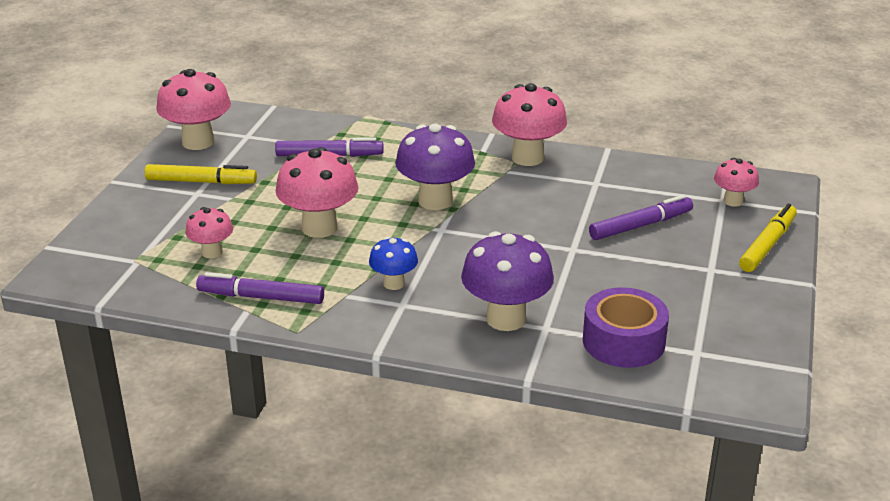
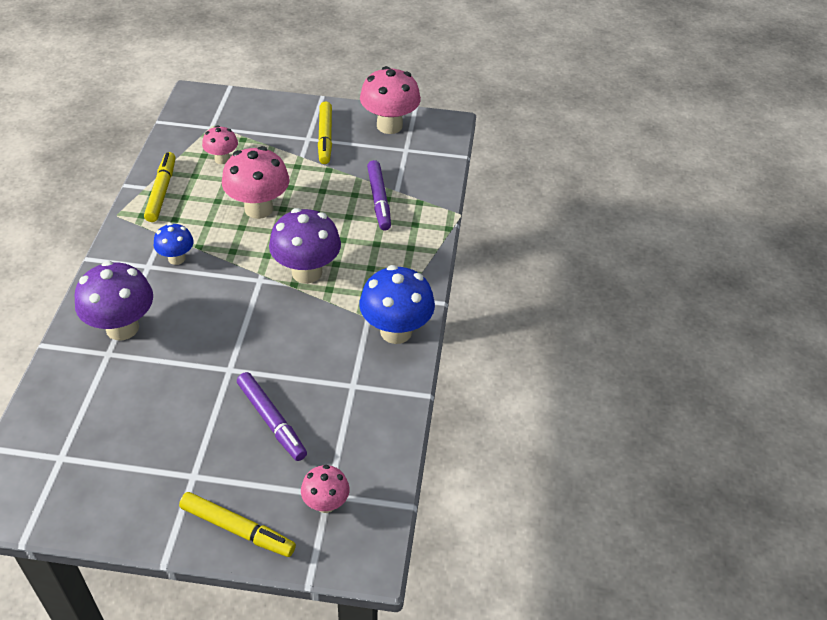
camera: 80 degrees right, 15 degrees up
(261, 297) = (161, 192): purple marker -> yellow marker
(527, 158) = (396, 331): pink mushroom -> blue mushroom
(623, 342) = (82, 405): purple tape -> none

